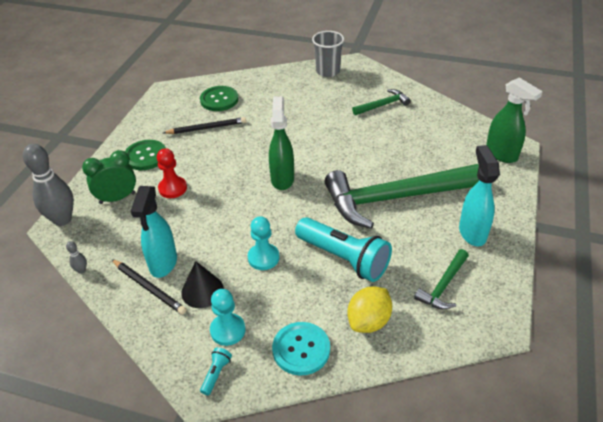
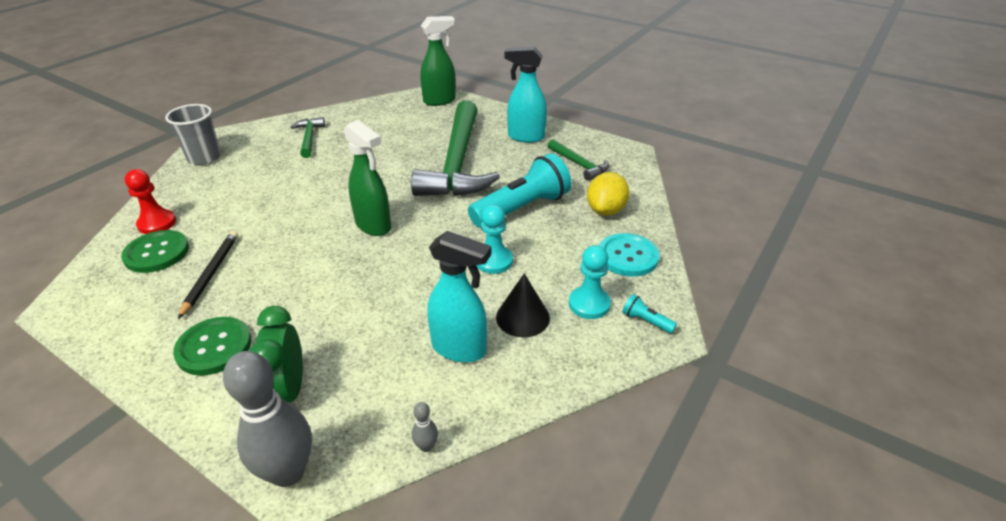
camera: 75 degrees left, 5 degrees down
(148, 288) = (496, 368): black pencil -> none
(172, 188) = (315, 324): red pawn -> red pawn (157, 223)
(282, 179) = (374, 226): green spray bottle -> green spray bottle turned 150 degrees counterclockwise
(368, 321) = (605, 210): yellow lemon -> yellow lemon turned 60 degrees clockwise

